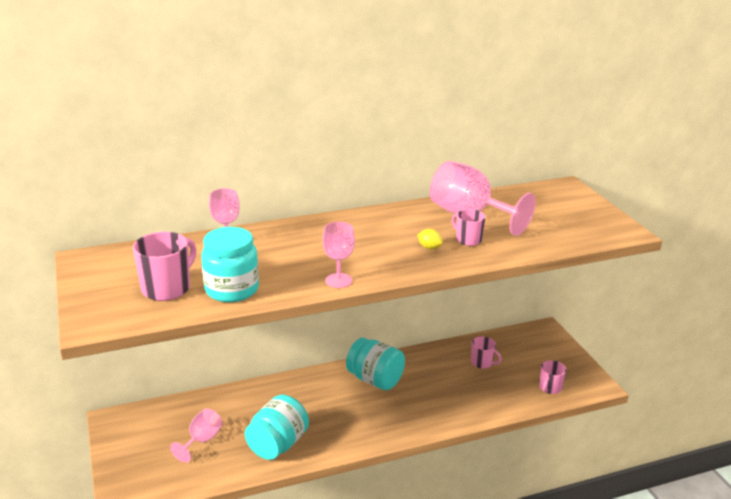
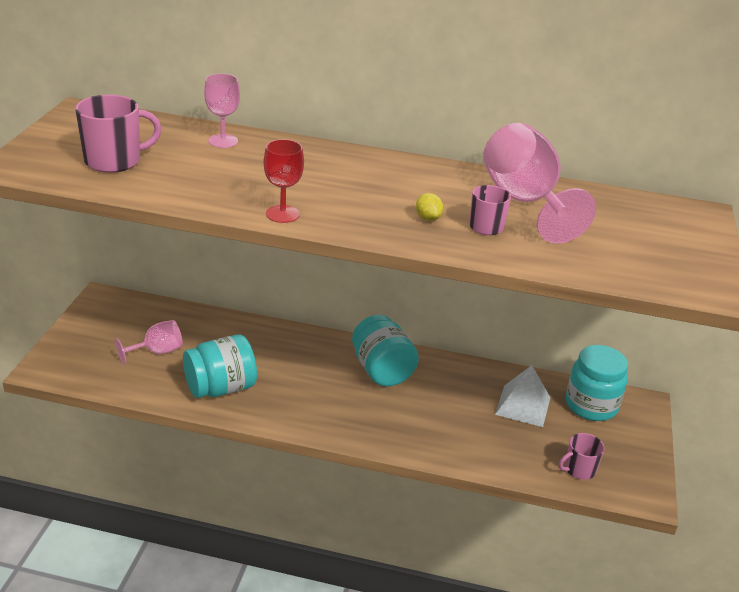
camera: 30 degrees right, 5 degrees up
(232, 290) = (168, 184): turquoise jar -> turquoise jar (591, 405)
(338, 280) = (282, 214): pink goblet -> red goblet
(482, 362) = (523, 405): pink mug -> white pyramid

